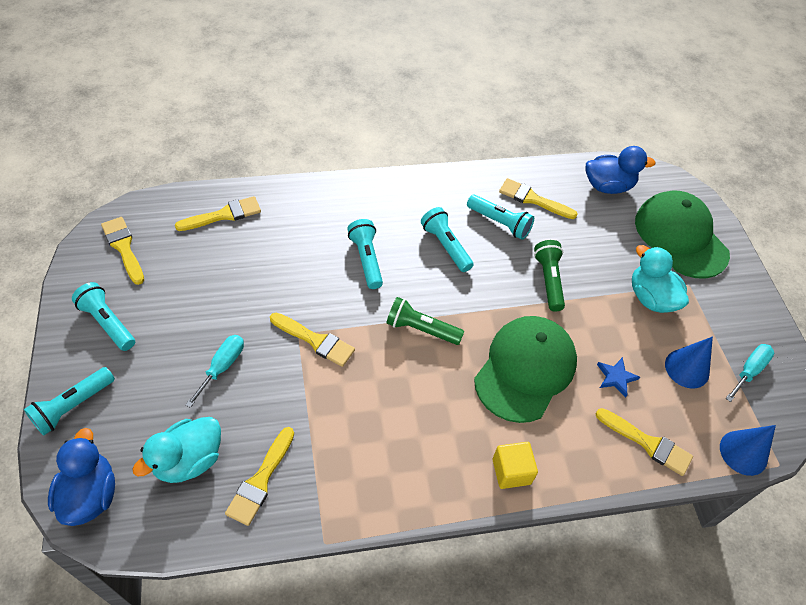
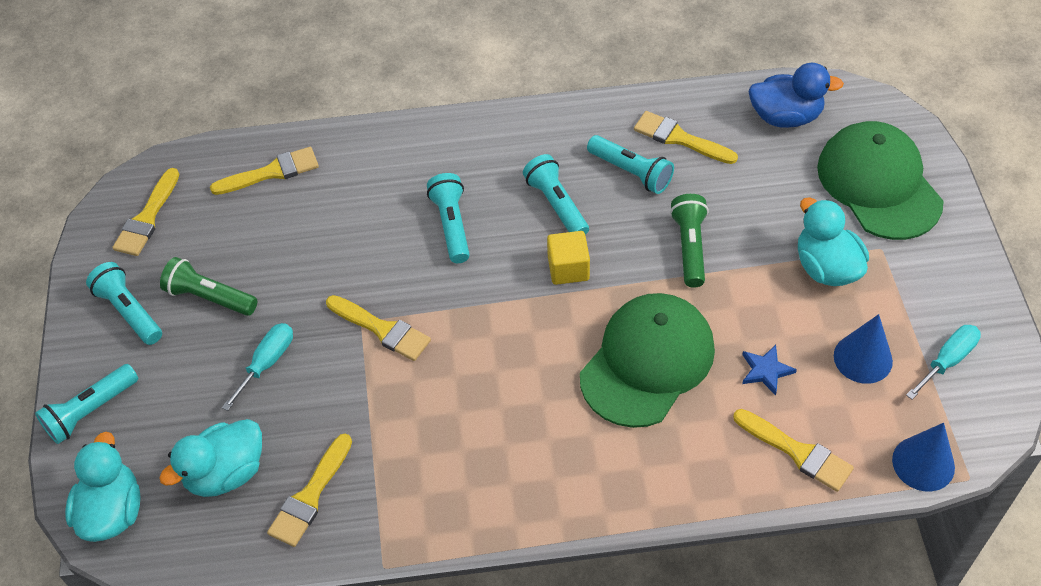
camera: 10 degrees right, 0 degrees up
(90, 494) = (112, 511): blue duck -> turquoise duck
(123, 247) = (147, 218): yellow brush -> yellow brush turned 135 degrees counterclockwise
(421, 329) = (517, 313): green flashlight -> green flashlight (210, 297)
(511, 471) = (617, 486): yellow cube -> yellow cube (568, 268)

